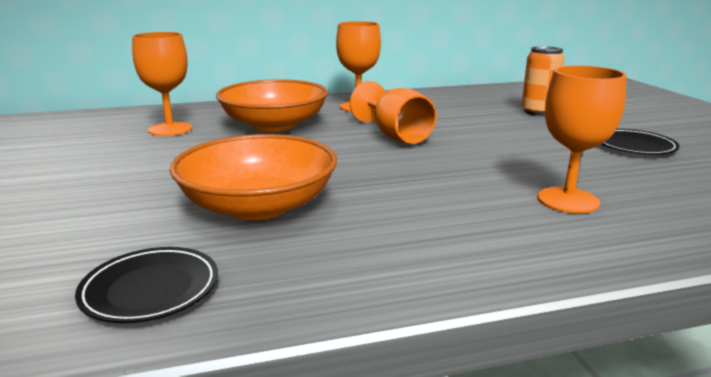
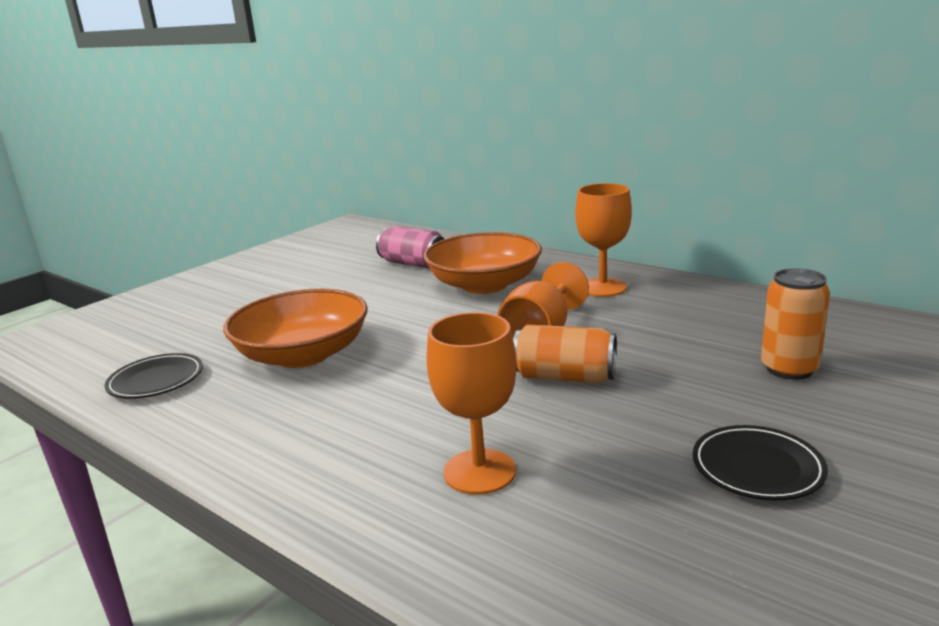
camera: 55 degrees right, 0 degrees up
(170, 129) = (413, 264): orange goblet -> pink can
(469, 148) = (564, 377): none -> orange can

